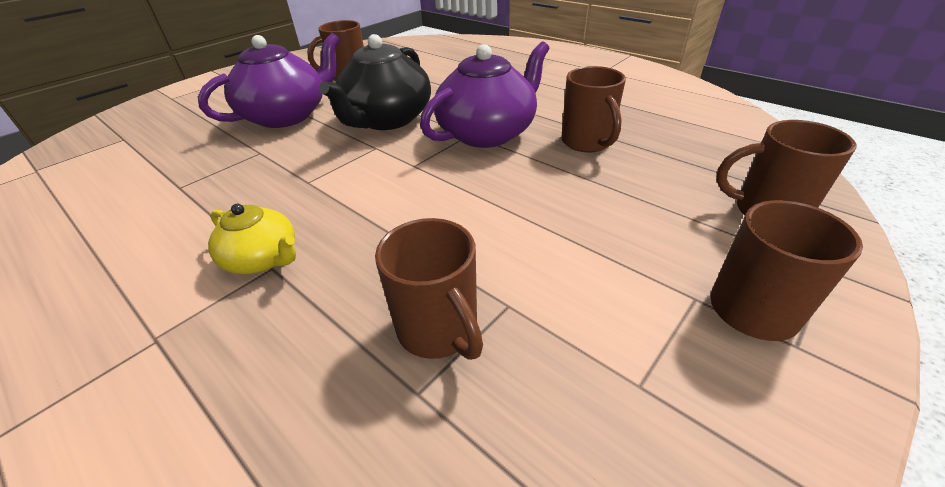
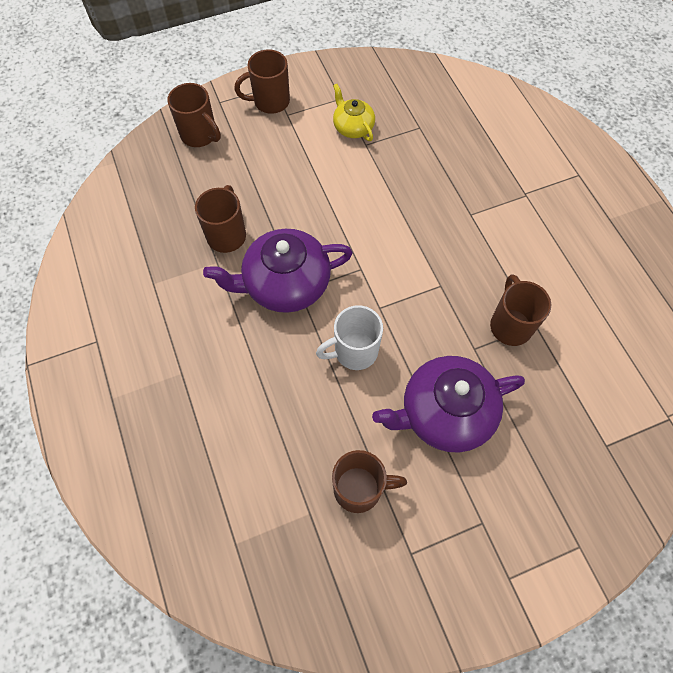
camera: 155 degrees left, 25 degrees up
(263, 259) = (475, 222): yellow teapot -> yellow teapot (353, 127)
(387, 119) = (354, 351): black teapot -> white mug
(439, 330) = (400, 146): brown mug -> brown mug (510, 325)

